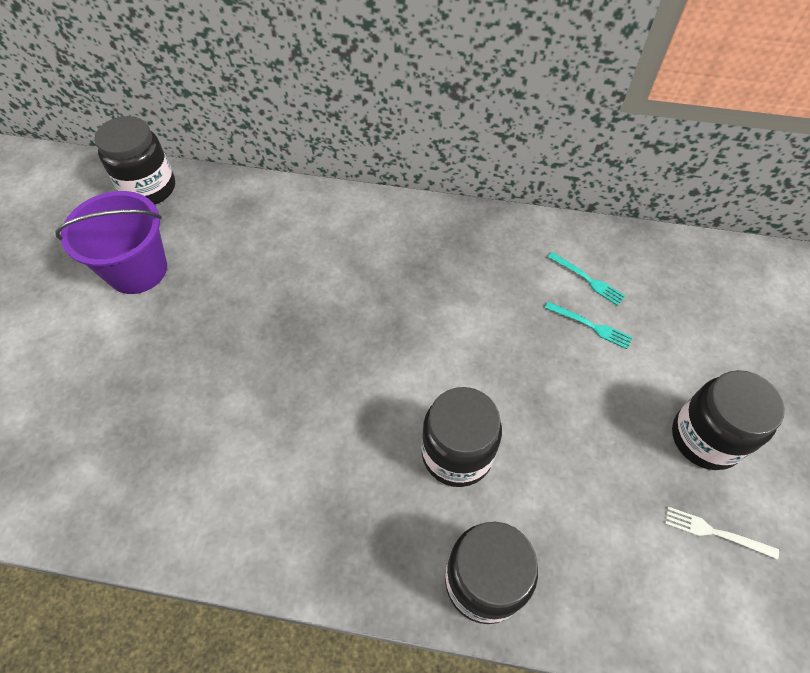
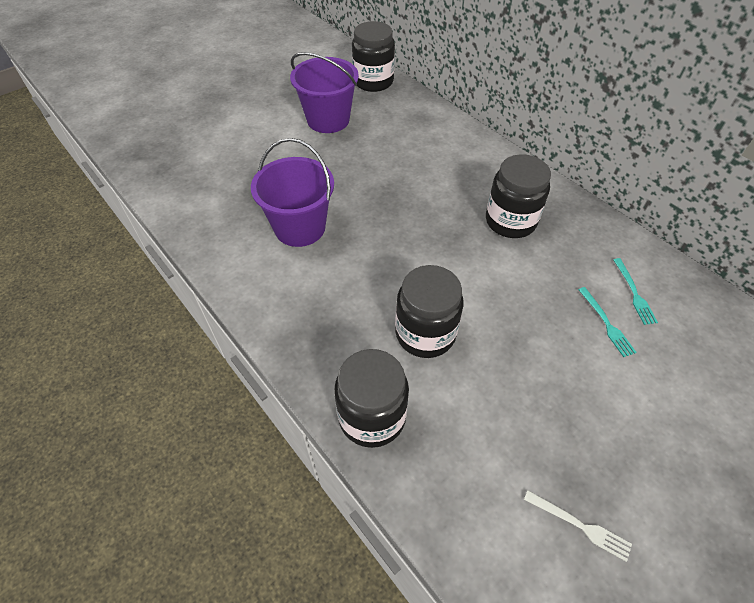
camera: 40 degrees right, 5 degrees down
(226, 429) = (300, 227): none -> purple bucket
(705, 438) = (635, 459): black jar -> black jar (510, 221)
(716, 532) = (579, 525): white fork -> white fork turned 150 degrees clockwise

